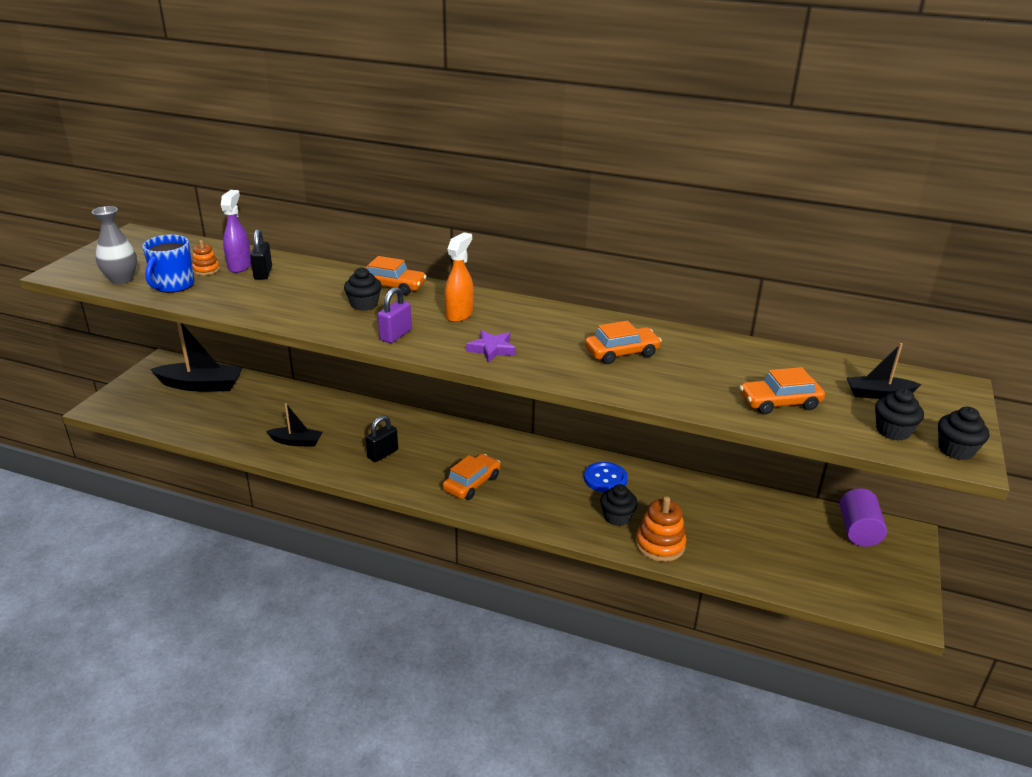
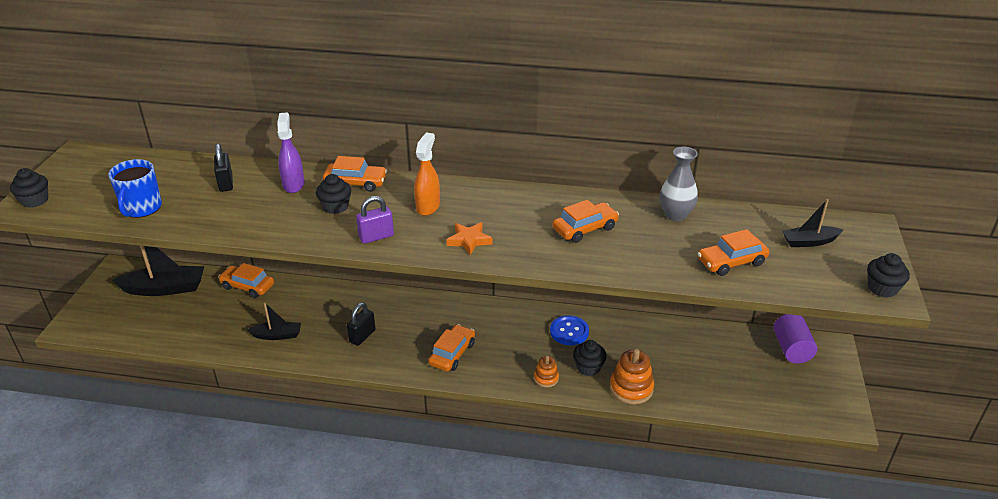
camera: 10 degrees left, 5 degrees up
(121, 279) = (86, 208): grey vase -> grey vase (675, 215)
(206, 270) = (168, 186): orange stacking toy -> orange stacking toy (546, 378)
(240, 266) = (200, 178): purple spray bottle -> purple spray bottle (293, 184)
(282, 393) = (247, 286): none -> orange car
(395, 335) = (376, 237): purple padlock -> purple padlock turned 45 degrees clockwise
(492, 349) = (469, 240): purple star -> orange star
(893, 431) = (829, 277): black cupcake -> black cupcake (35, 200)

